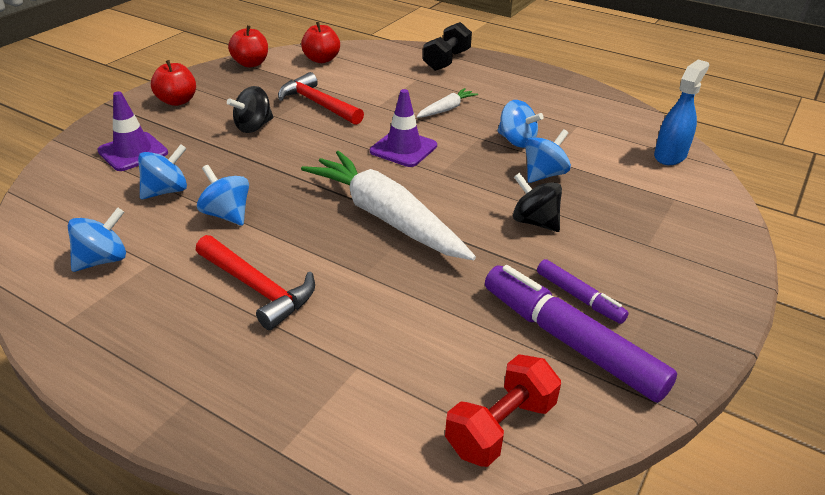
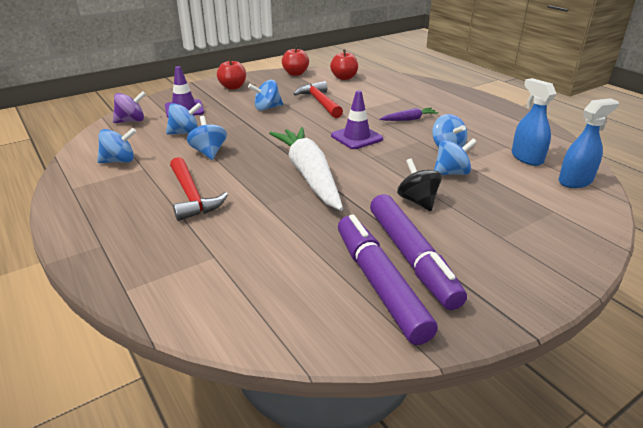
camera: 25 degrees right, 5 degrees down
(65, 188) = (131, 121): none -> purple spinning top
(253, 127) = (267, 108): black spinning top -> blue spinning top
(446, 109) = (409, 119): white carrot -> purple carrot
(447, 61) = (435, 90): black dumbbell -> none
(501, 427) = (279, 322): red dumbbell -> none
(579, 297) = (412, 258): purple marker -> purple marker, size x1.91
(606, 136) = (526, 158): none -> blue spray bottle

